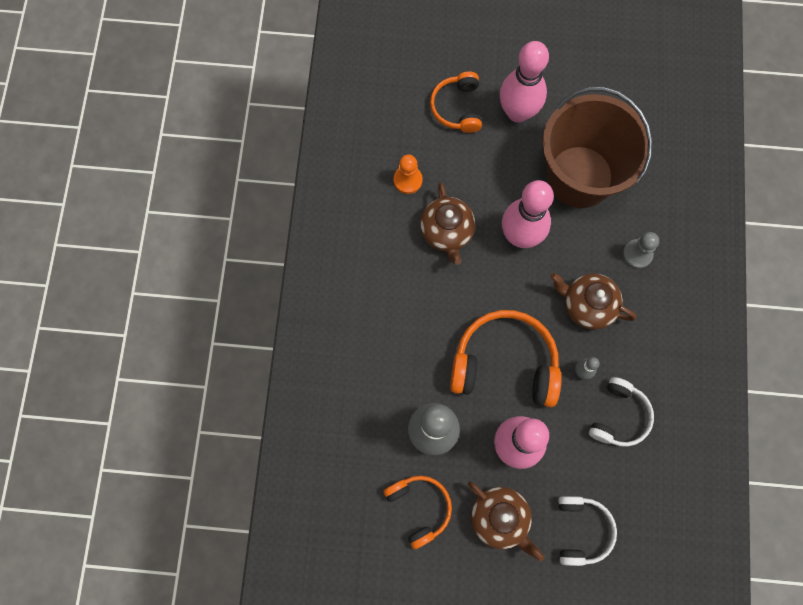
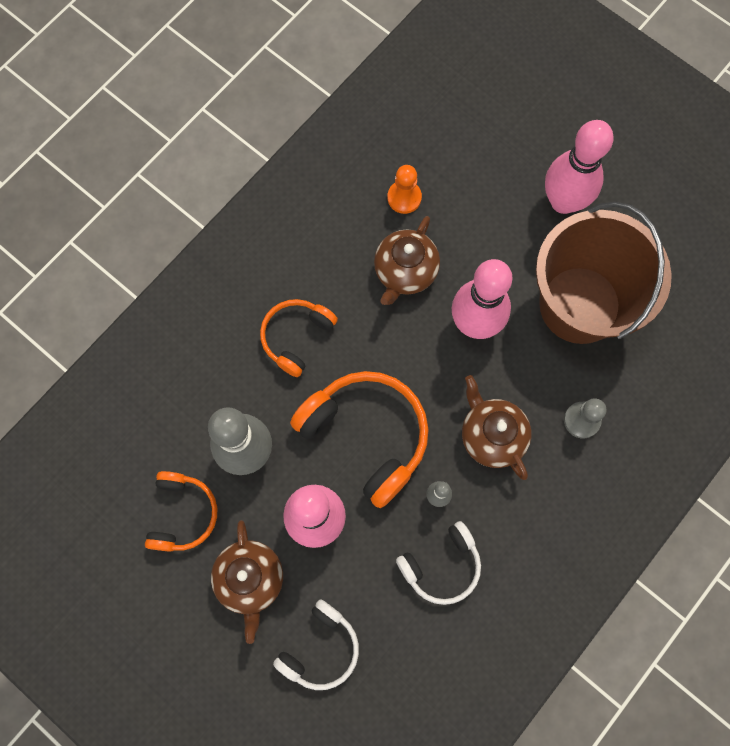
camera: 35 degrees right, 0 degrees up
(457, 107) = (506, 159): orange headphones -> orange headphones (296, 337)

